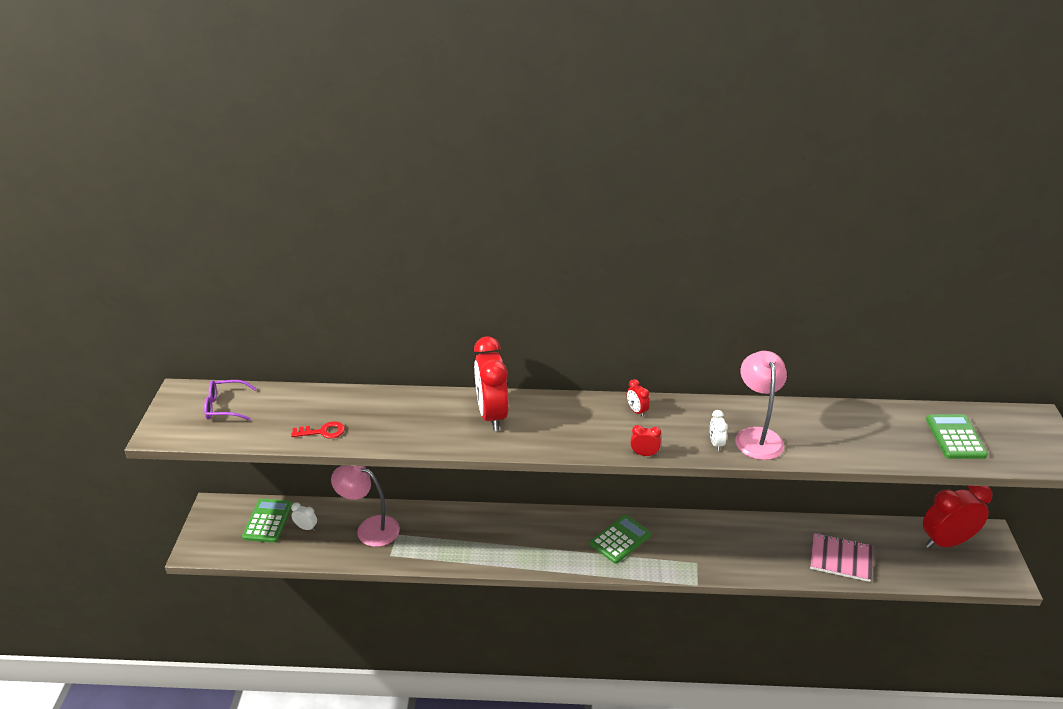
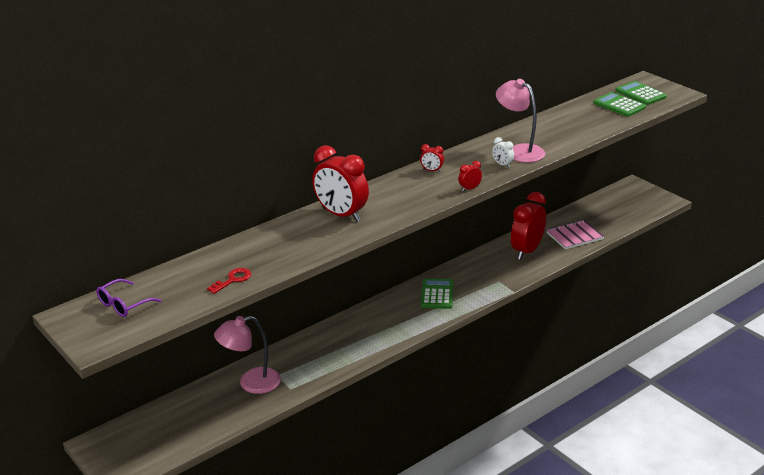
camera: 40 degrees left, 5 degrees down
(268, 521) = (158, 424): green calculator -> green calculator (640, 94)
(306, 527) = (198, 410): white clock -> none
(946, 542) = (617, 199): red clock -> red clock (527, 251)

